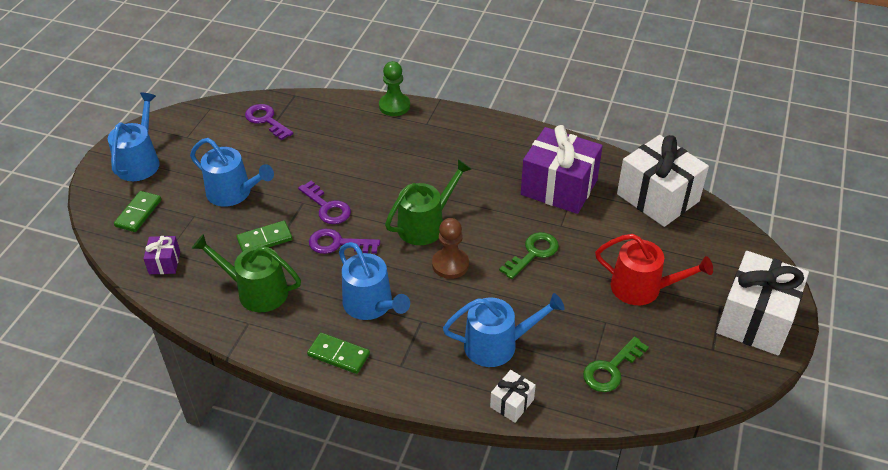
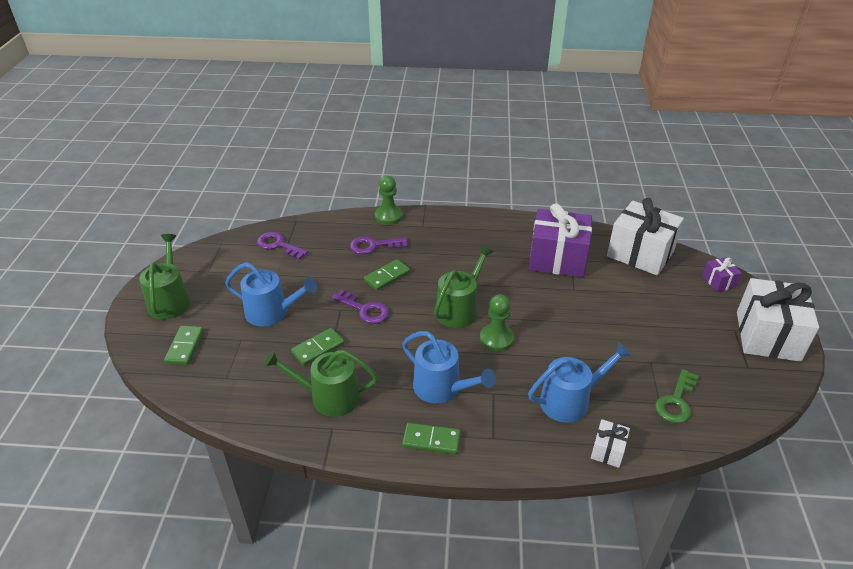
camera: 15 degrees left, 5 degrees down
(140, 162) = (170, 300): blue watering can -> green watering can
(164, 263) = (228, 388): purple gift -> purple gift (718, 282)
(338, 244) = (388, 339): purple key -> purple key (374, 246)
(365, 175) = (387, 277): none -> green domino
(450, 264) = (496, 339): brown pawn -> green pawn
(533, 253) = (562, 316): green key -> none
(642, 288) = (666, 328): red watering can -> none

